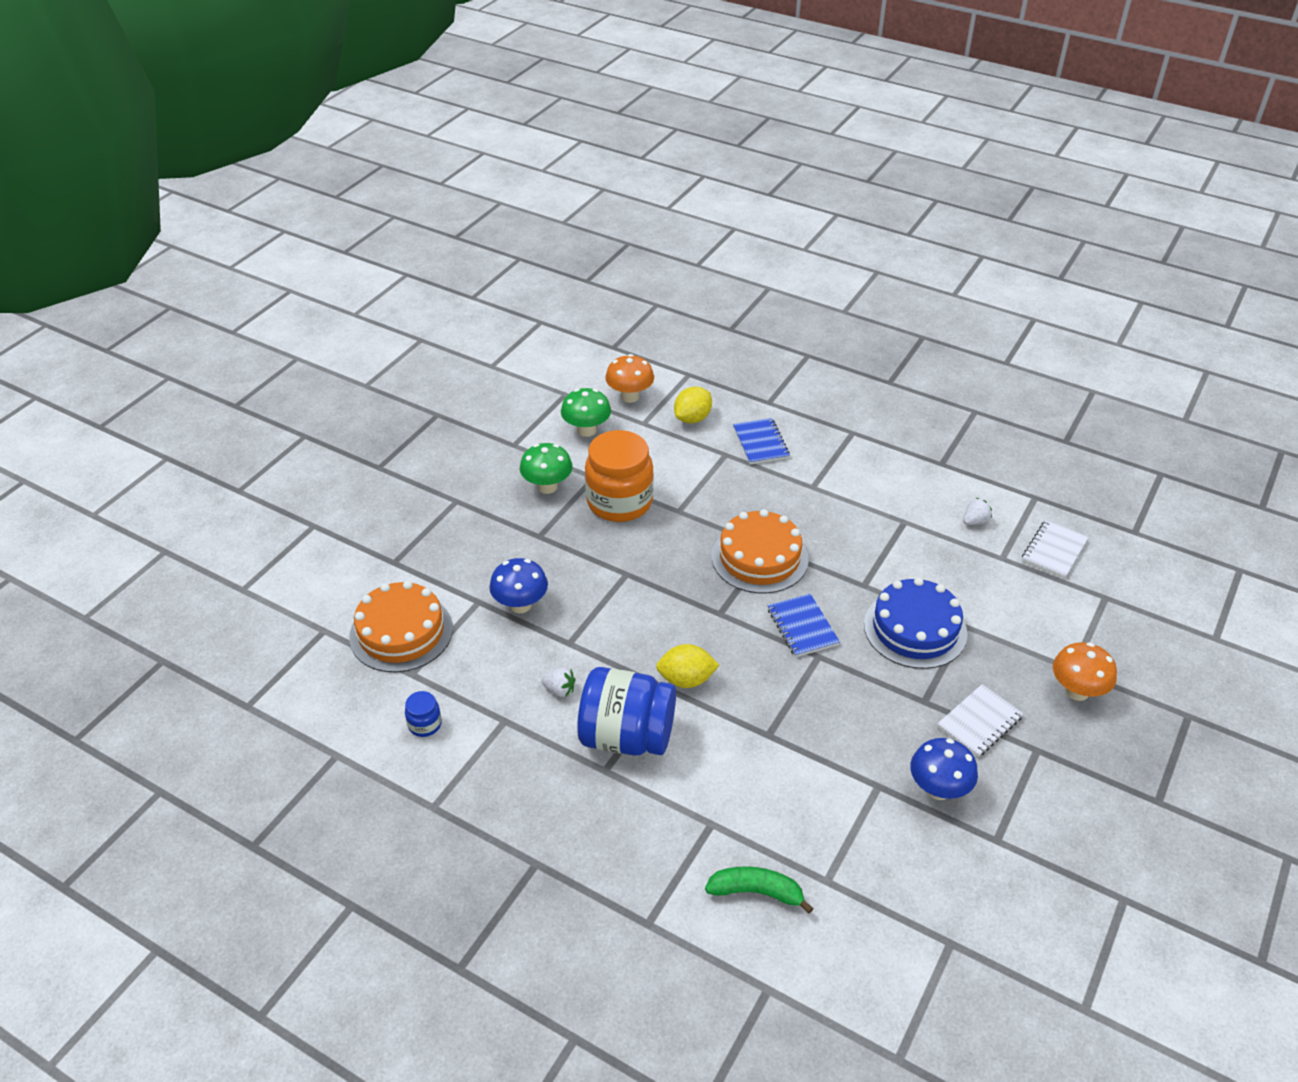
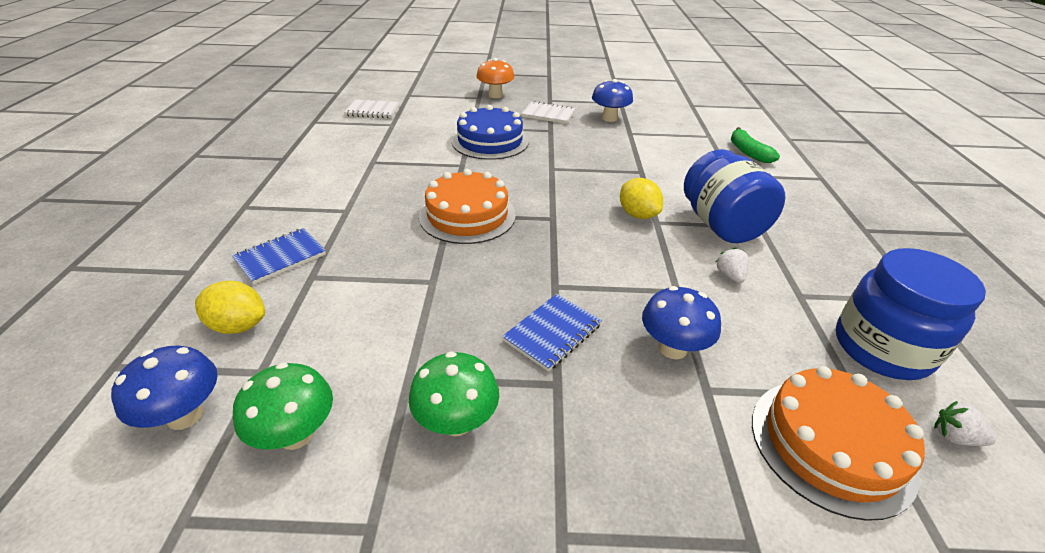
camera: 120 degrees left, 5 degrees down
(425, 724) = (881, 348): blue jar -> blue jar, size x2.32
(619, 502) = (446, 333): orange jar -> none
(630, 396) = (185, 415): orange mushroom -> blue mushroom
(802, 627) = (530, 180): blue notebook -> blue notebook (552, 333)
(975, 521) = (355, 137): white strawberry -> white strawberry (954, 437)

